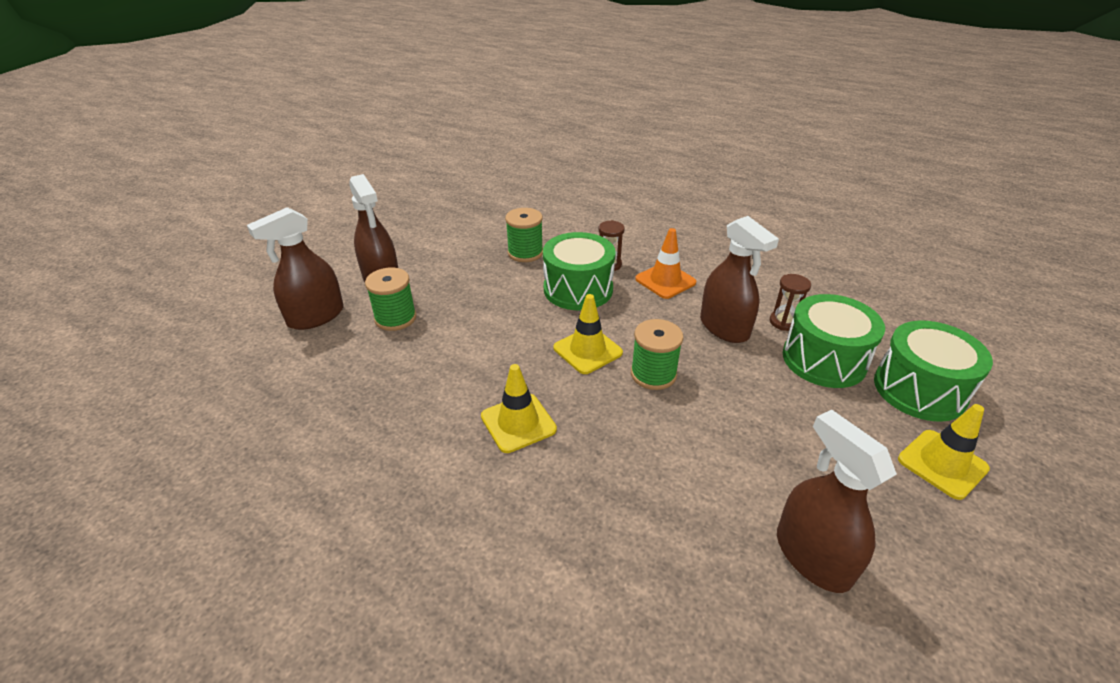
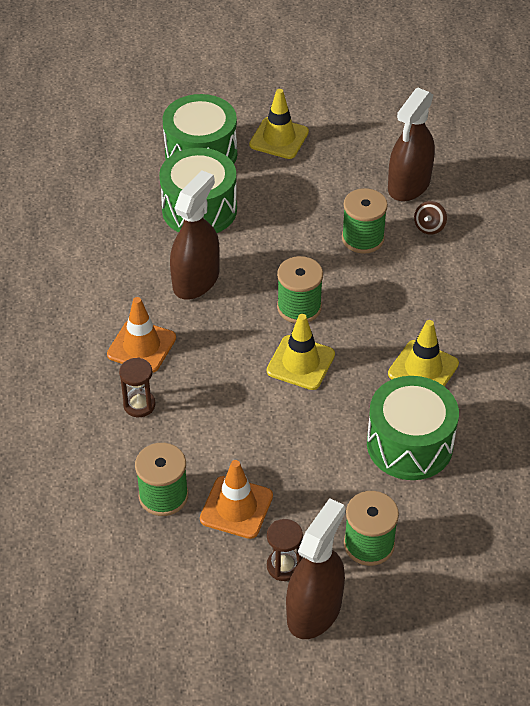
camera: 120 degrees left, 10 degrees up
(316, 316) = (422, 623): brown spray bottle -> none
(486, 275) = (236, 507): none -> orange traffic cone
(578, 289) = (206, 412): green drum -> green drum (409, 444)
(719, 536) = (429, 227): none -> brown spinning top
(727, 462) = (363, 238): none -> green spool
(783, 322) = (158, 243): brown hourglass -> brown hourglass (284, 566)

